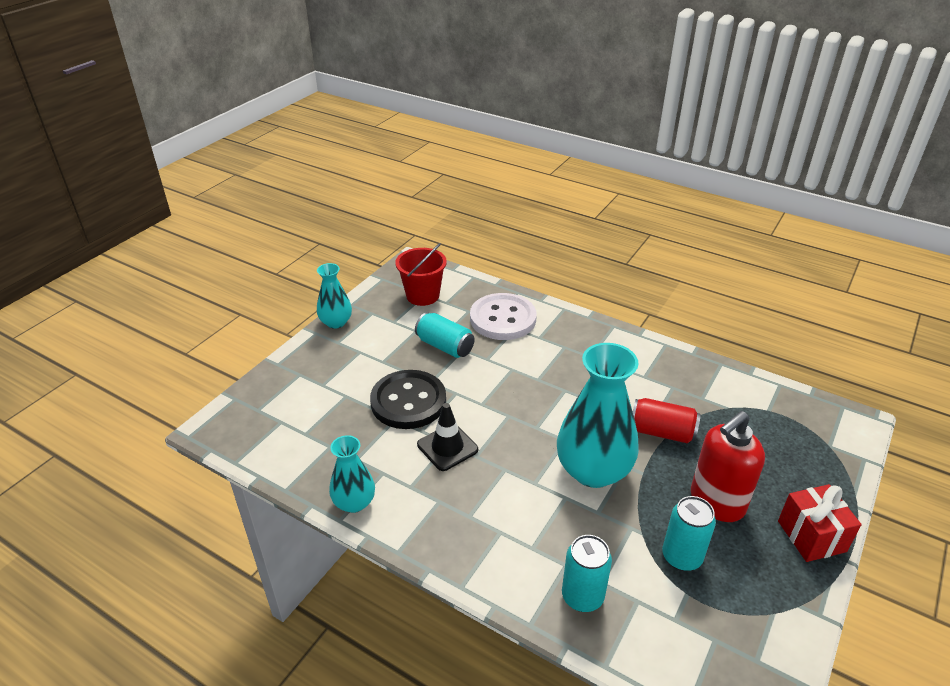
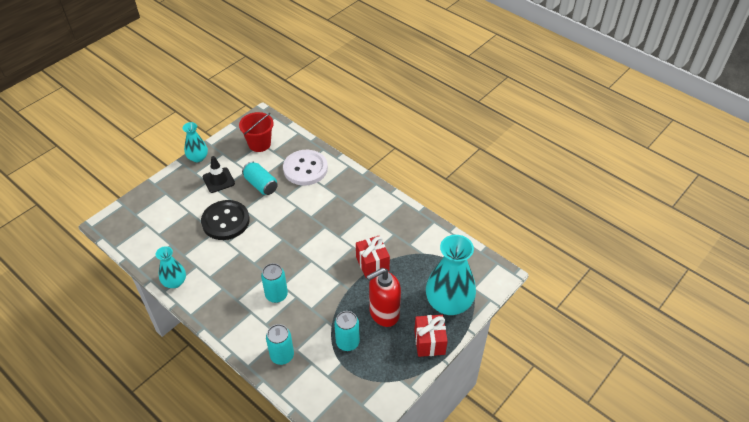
camera: 10 degrees right, 10 degrees up
(447, 447) = (239, 255): black traffic cone -> black traffic cone (218, 180)
(532, 499) = (276, 295): none -> turquoise can
(593, 470) = (319, 283): turquoise vase -> turquoise vase (448, 303)
(662, 432) = (372, 264): red can -> red gift

